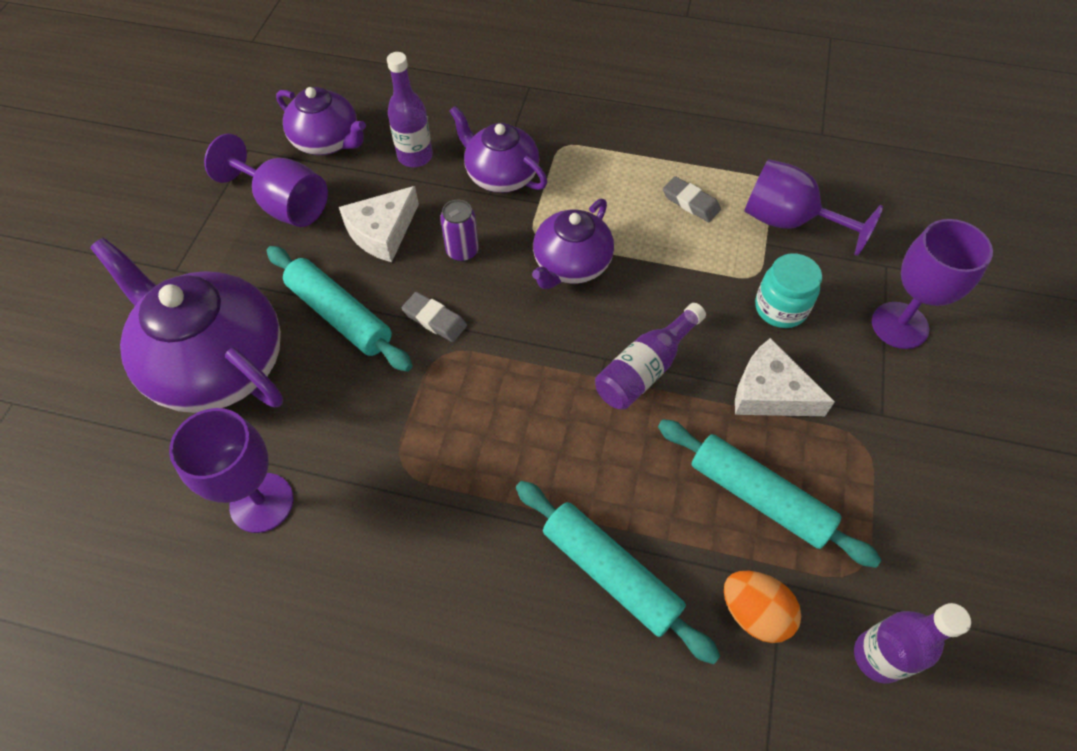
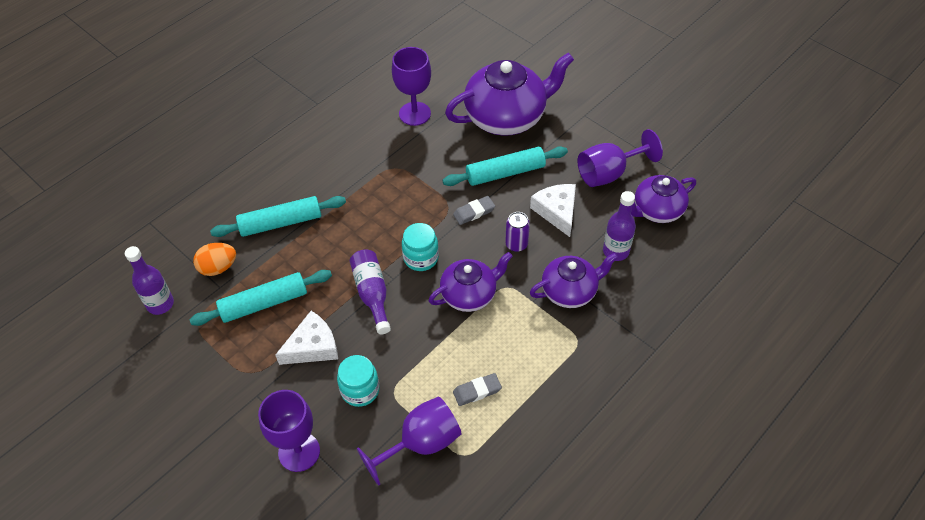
camera: 120 degrees right, 5 degrees down
(551, 343) = (421, 258): none -> turquoise jar
(571, 265) = (469, 294): purple teapot -> purple teapot turned 90 degrees clockwise

